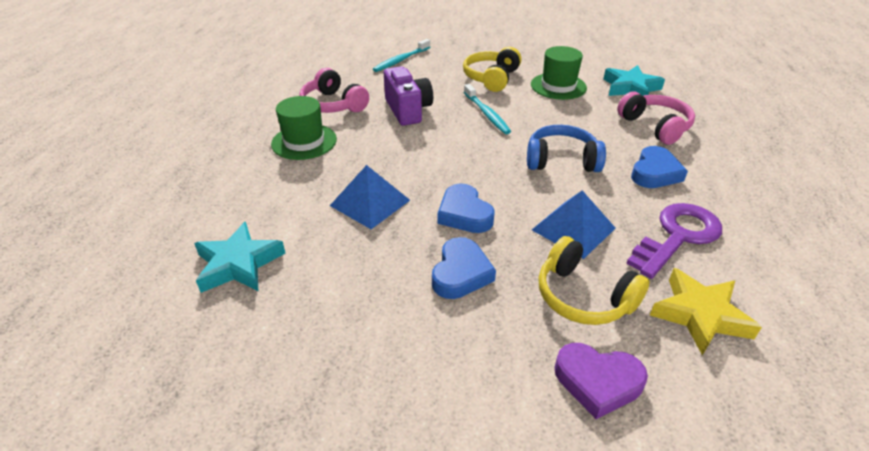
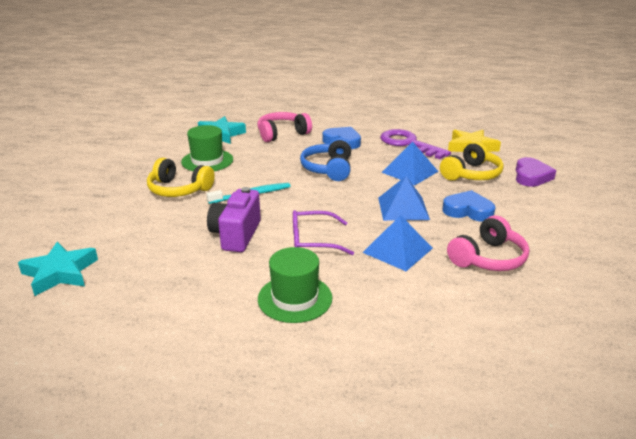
camera: 90 degrees left, 10 degrees down
(239, 264) = (499, 313): turquoise star -> turquoise star (60, 273)
(333, 105) = (211, 285): pink headphones -> pink headphones (488, 258)
(394, 150) = (314, 241): none -> purple glasses
(401, 60) = (106, 242): turquoise toothbrush -> none
(408, 110) = (236, 235): purple camera -> purple camera turned 60 degrees counterclockwise
(464, 214) = (403, 208): blue heart -> blue pyramid

